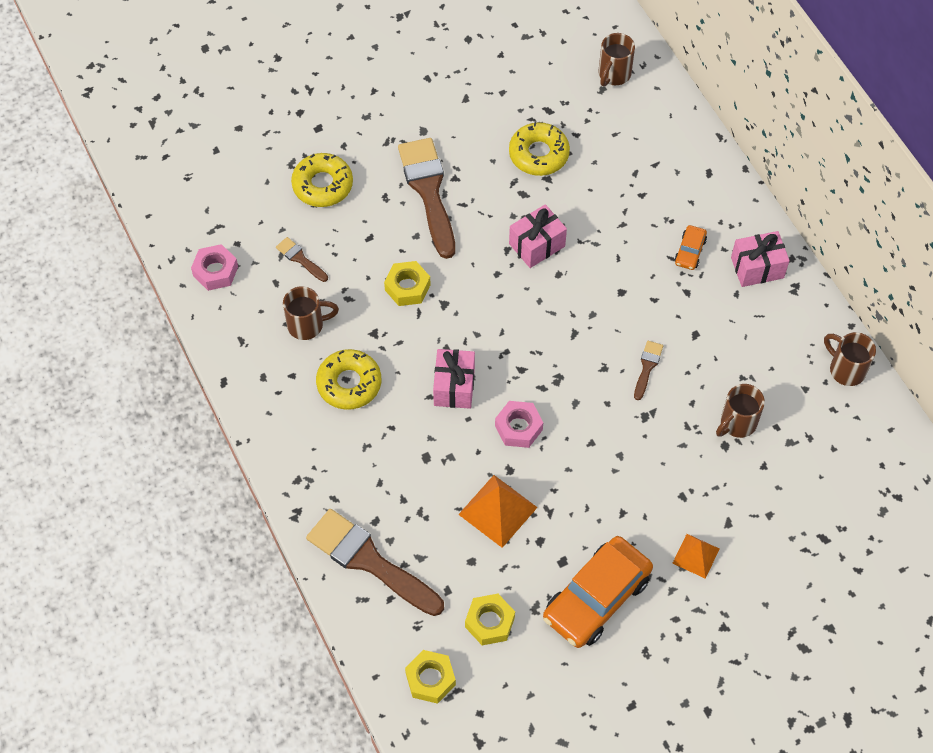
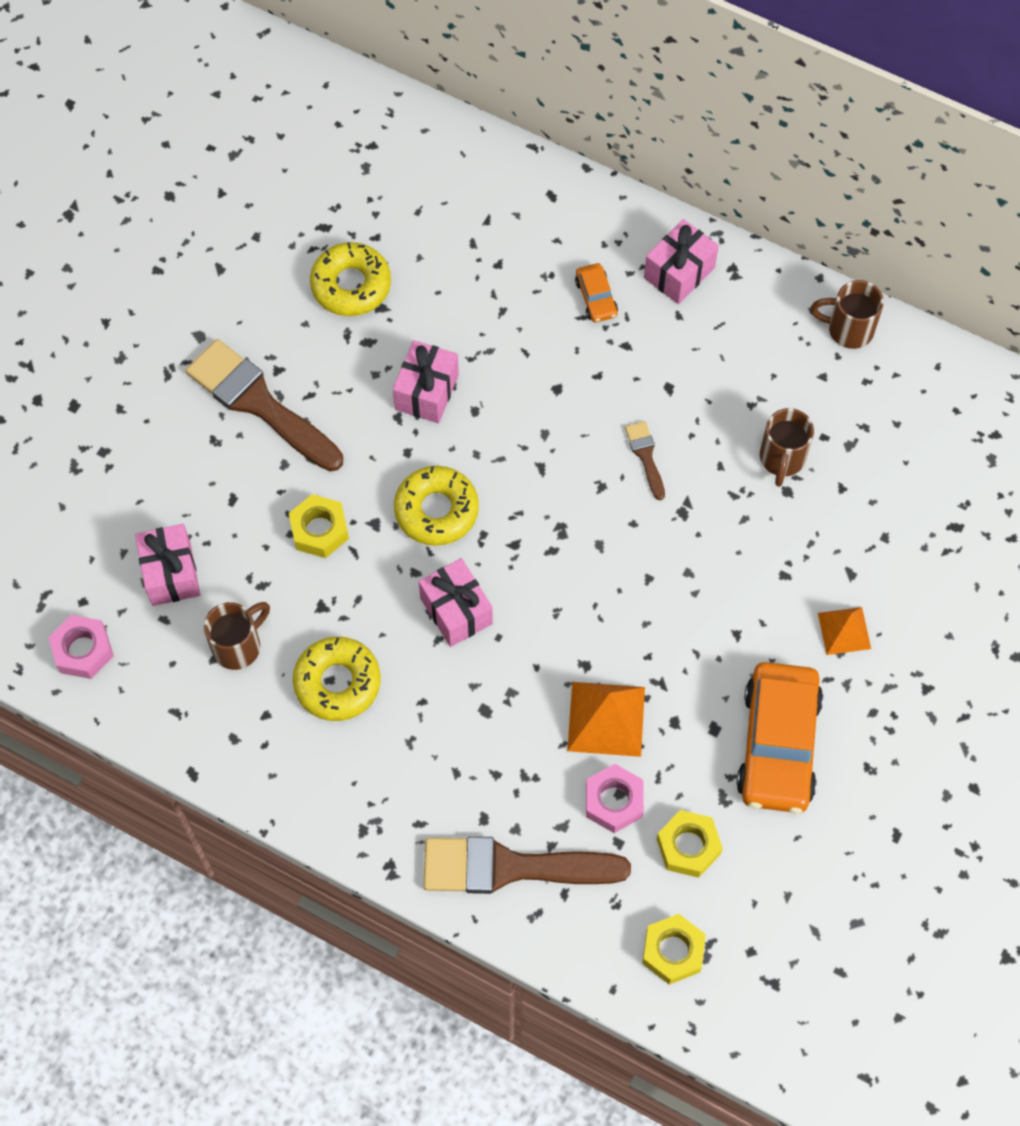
camera: 35 degrees left, 5 degrees up
(300, 258) = (171, 573): brown brush -> pink gift
(322, 185) = (131, 470): yellow donut -> yellow donut (436, 510)
(518, 427) = (560, 612): pink nut -> pink nut (613, 801)
(613, 75) = (366, 143): brown mug -> none

